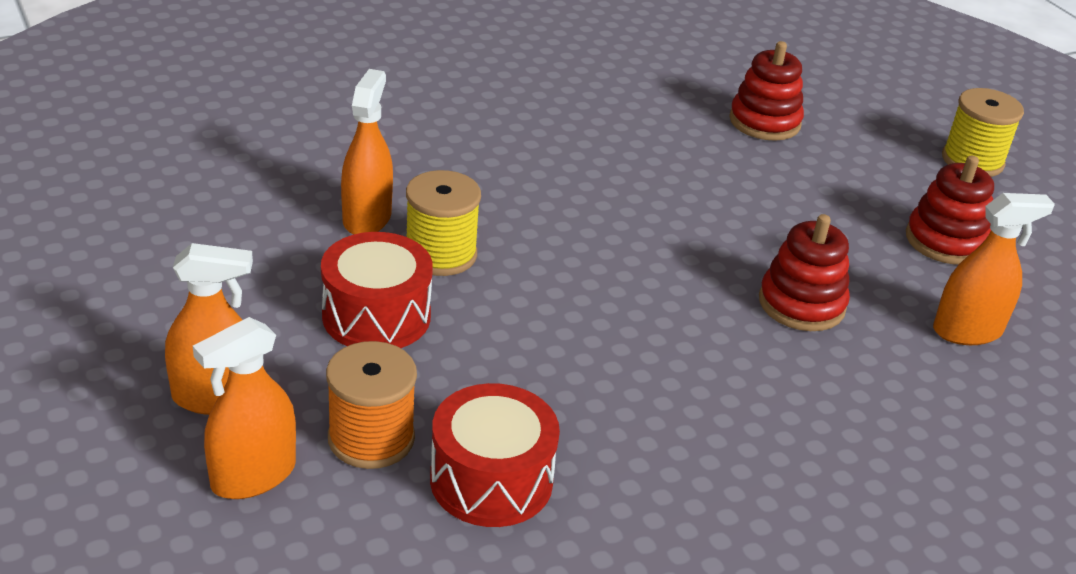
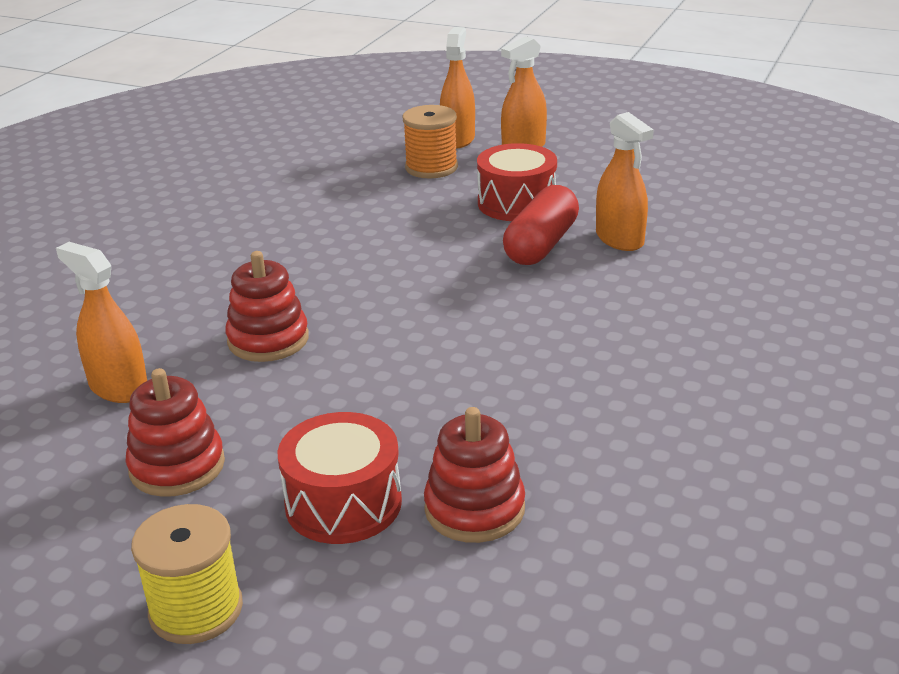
camera: 145 degrees right, 5 degrees down
(440, 254) = (541, 245): yellow spool -> red capsule
(491, 480) = (354, 180): red drum -> red drum (343, 503)
(967, 331) = (118, 388): orange spray bottle -> orange spray bottle turned 90 degrees clockwise

